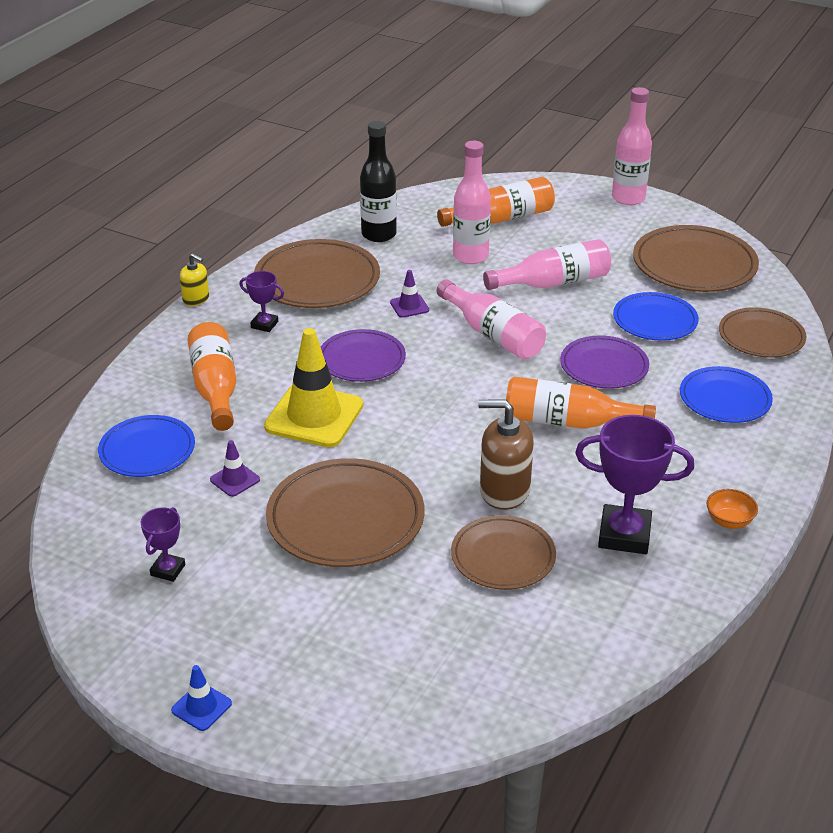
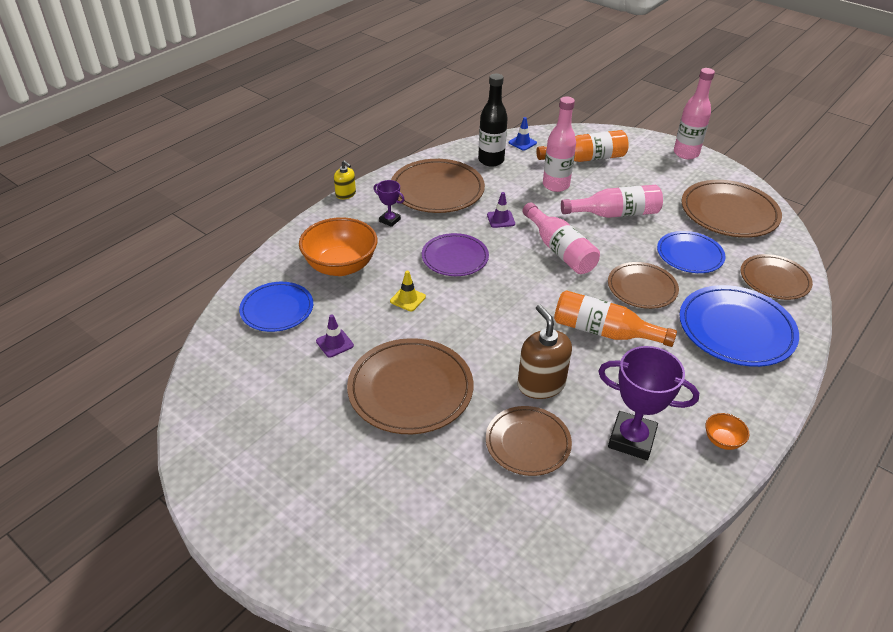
camera: 10 degrees right, 5 degrees up
(168, 570) = (263, 413): purple trophy -> none
(201, 707) = (255, 540): blue traffic cone -> blue traffic cone (522, 143)
(215, 388) = (340, 266): orange bottle -> orange bowl
(314, 416) = (407, 299): yellow traffic cone -> yellow traffic cone, size x0.45
(504, 491) = (541, 384): brown soap dispenser -> brown soap dispenser turned 45 degrees clockwise
(604, 366) = (642, 288): purple plate -> brown plate
(725, 399) = (736, 329): blue plate -> blue plate, size x1.56

